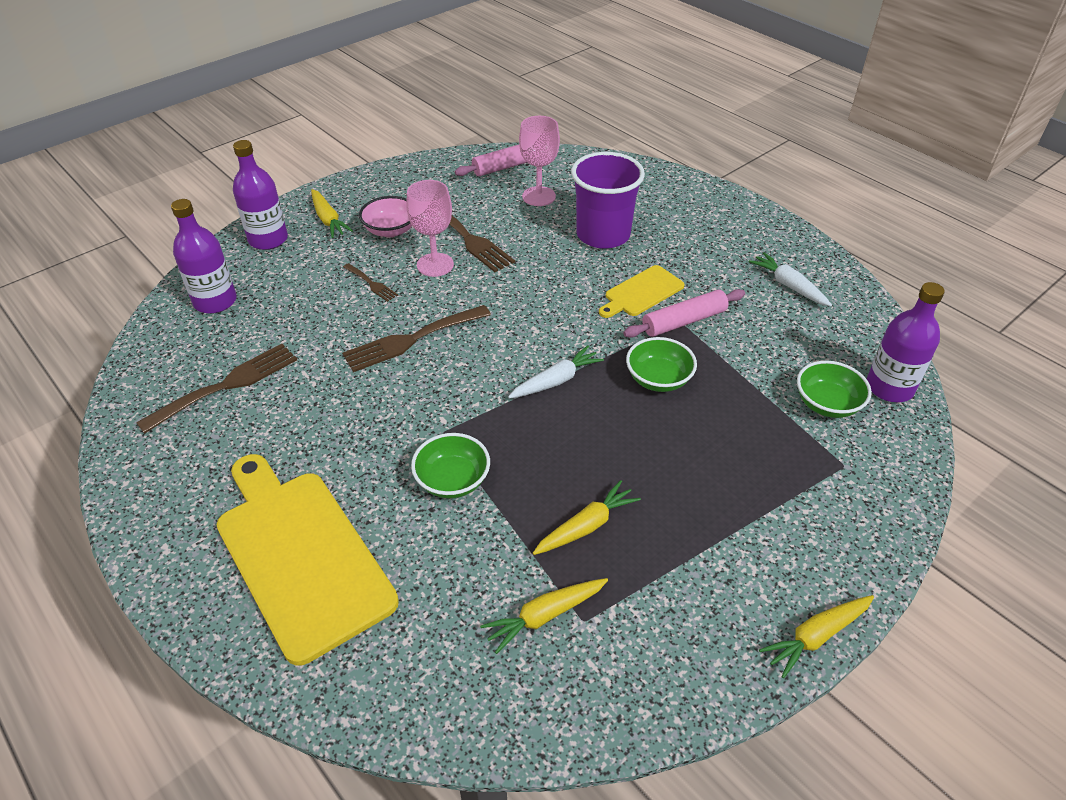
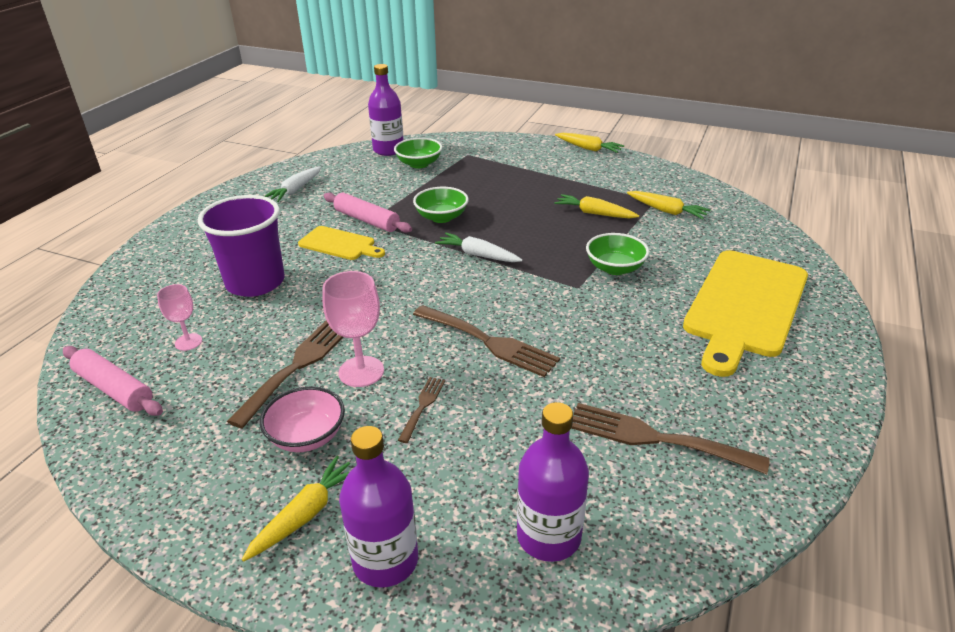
camera: 115 degrees left, 10 degrees down
(539, 196) = (188, 342): pink goblet -> pink goblet, size x0.62

